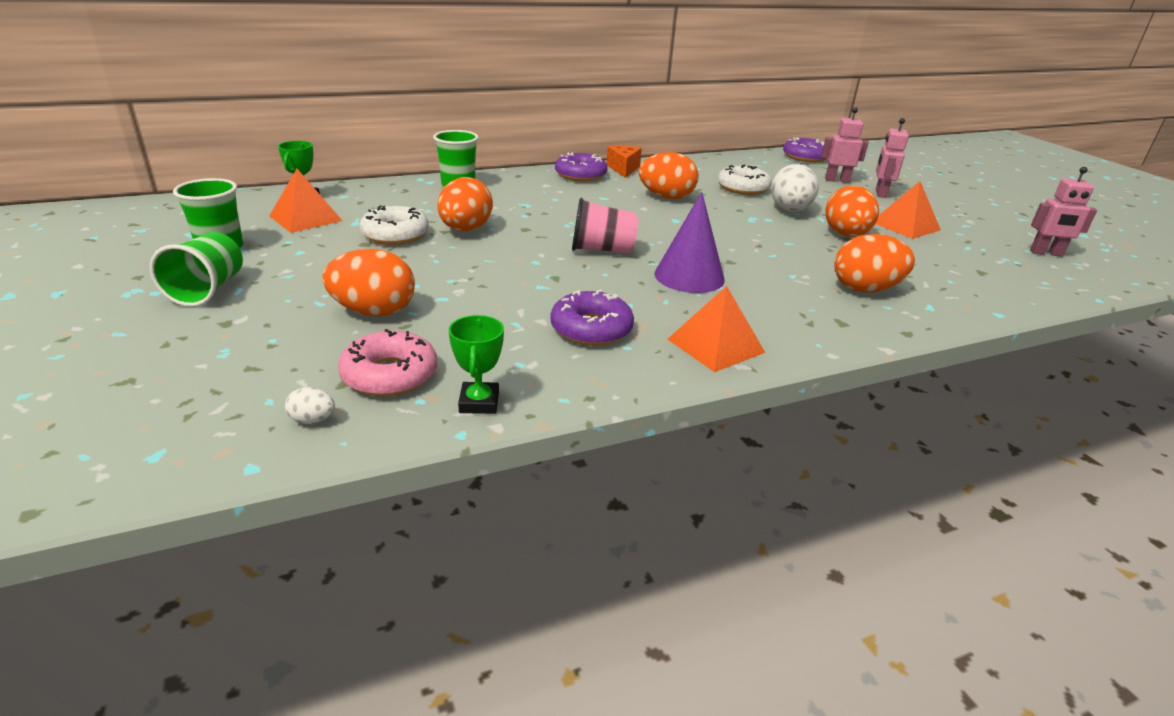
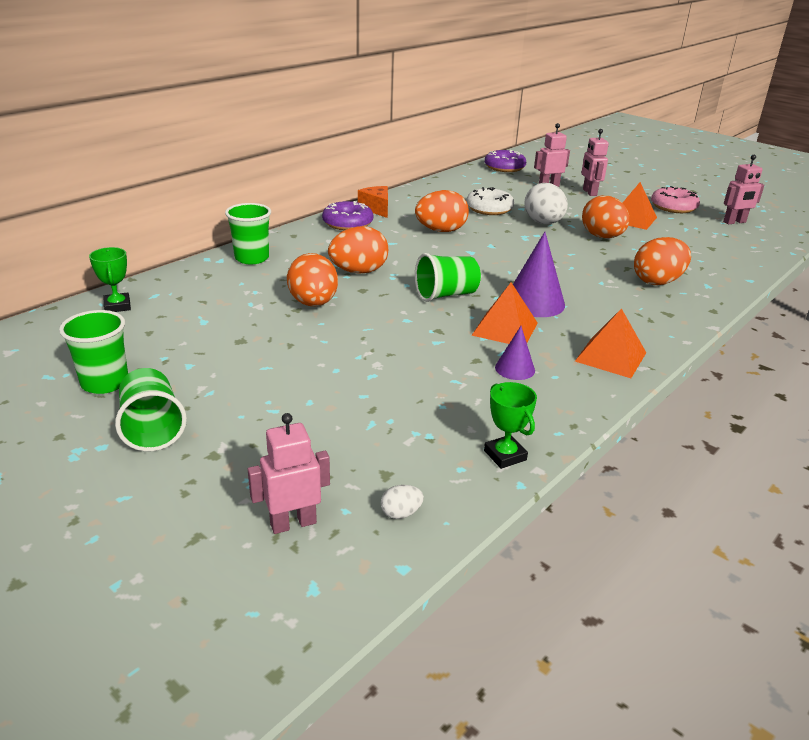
camera: 25 degrees left, 0 degrees up
(212, 396) = (293, 523): none -> pink robot
(305, 218) = (148, 328): orange pyramid -> orange pyramid (505, 329)
(374, 312) = (331, 404): orange egg -> orange egg (358, 271)
(390, 375) = (413, 455): pink donut -> pink donut (673, 207)
(395, 234) = (257, 324): white donut -> none
(591, 329) = (515, 369): purple donut -> purple cone
(602, 250) = (446, 295): pink cup -> green cup

